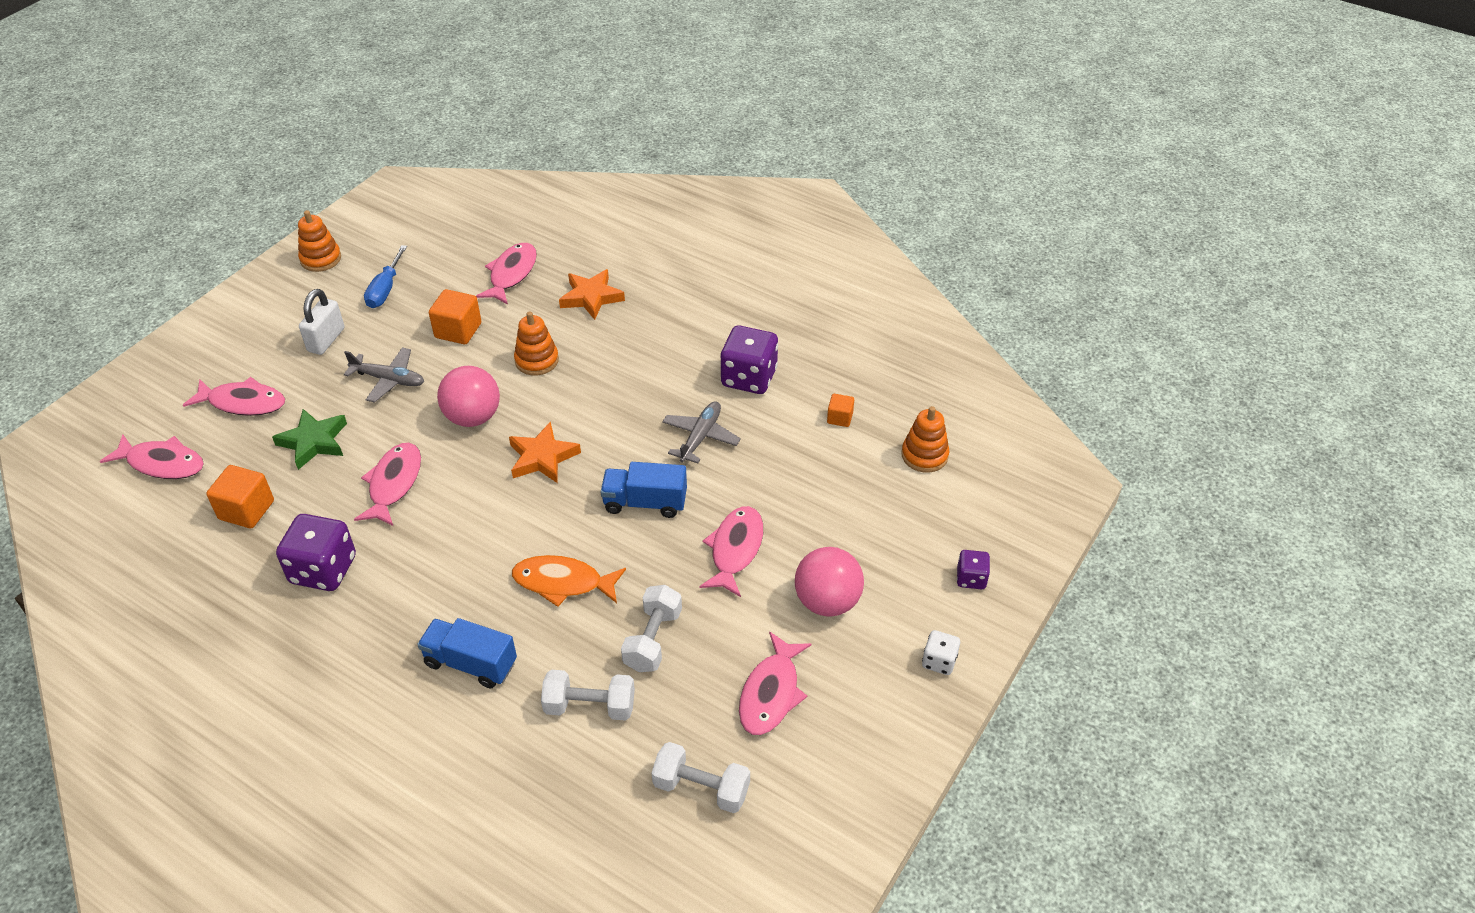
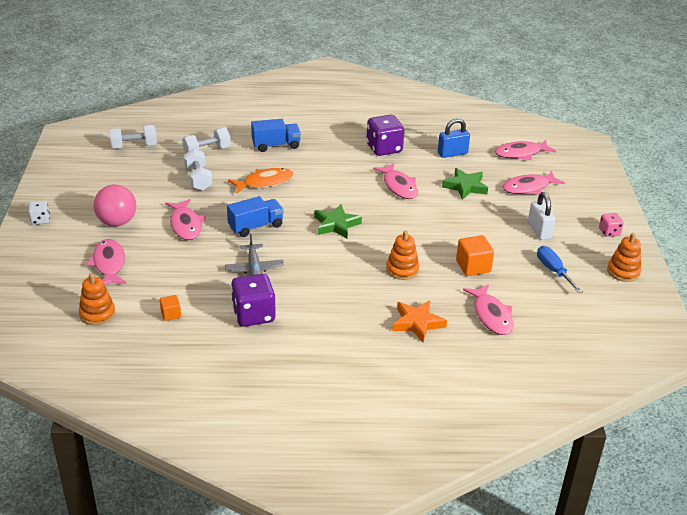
camera: 145 degrees right, 10 degrees down
(246, 510) = (452, 153): orange cube -> blue padlock
(258, 304) = (609, 232): none -> pink dice
(389, 380) = (472, 226): grey plane -> none
(473, 417) = (399, 227): pink ball -> none
(542, 457) = (336, 225): orange star -> green star
(771, 693) = (123, 181): pink fish -> pink fish (109, 264)
(971, 578) = (36, 260): purple dice -> none

